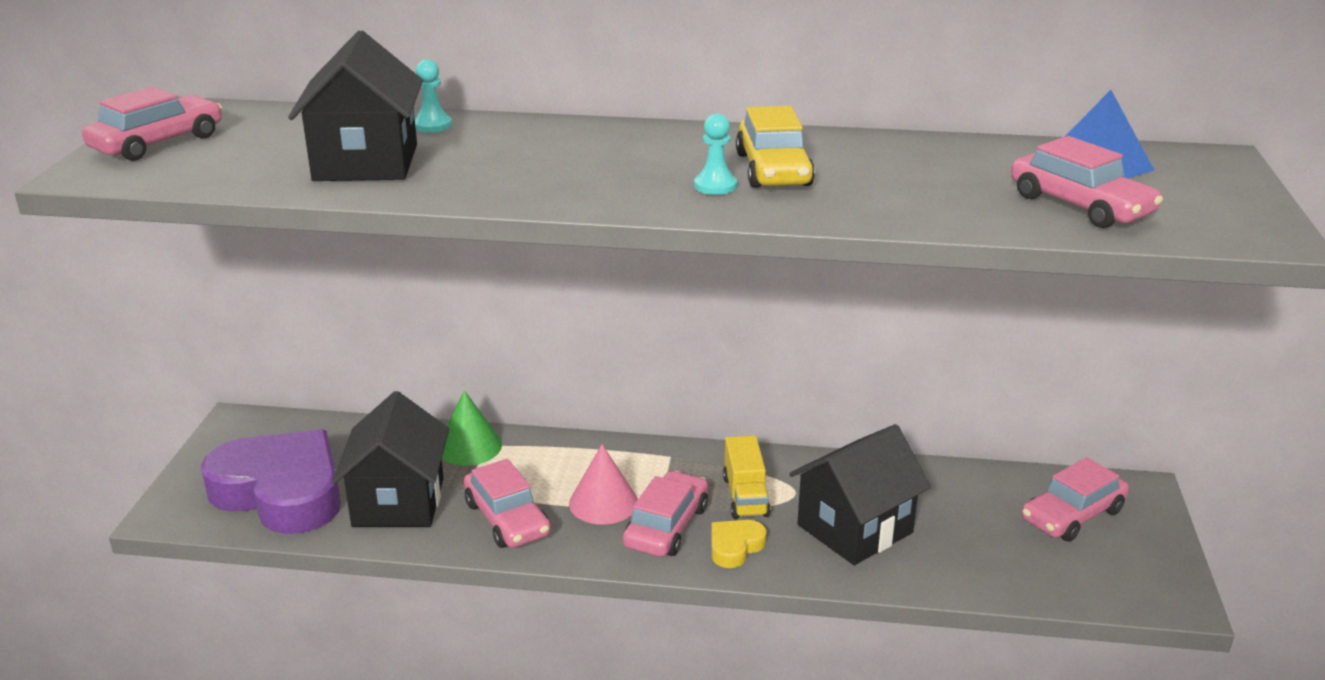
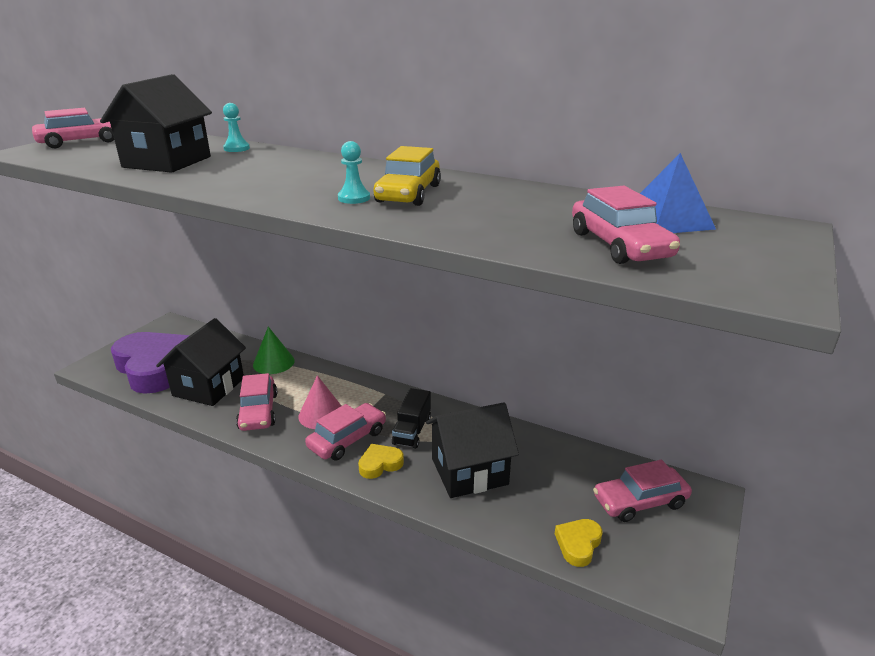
camera: 20 degrees right, 0 degrees up
(745, 496) = (412, 431): yellow truck -> black truck
(1034, 578) = (578, 544): none -> yellow heart

